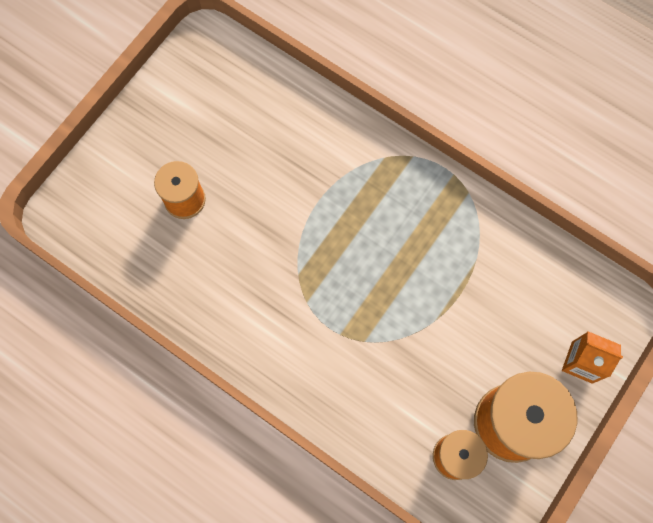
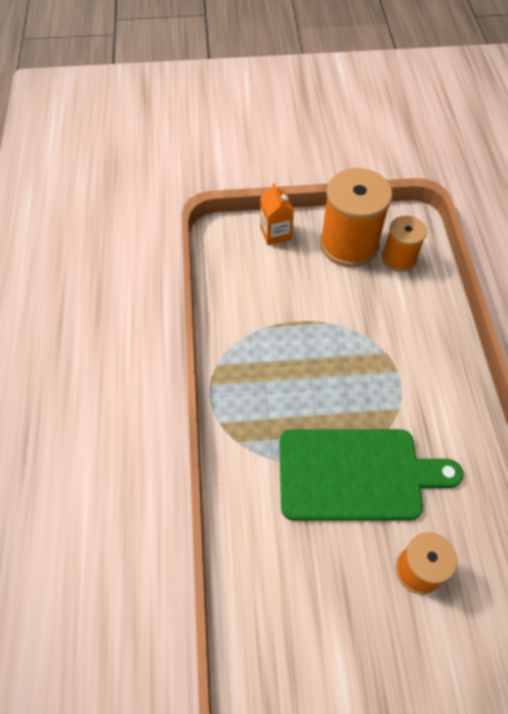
camera: 130 degrees left, 15 degrees down
(285, 220) = (356, 474): none -> green cutting board

